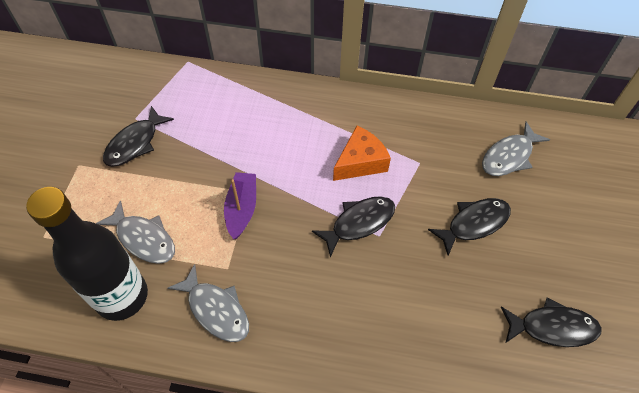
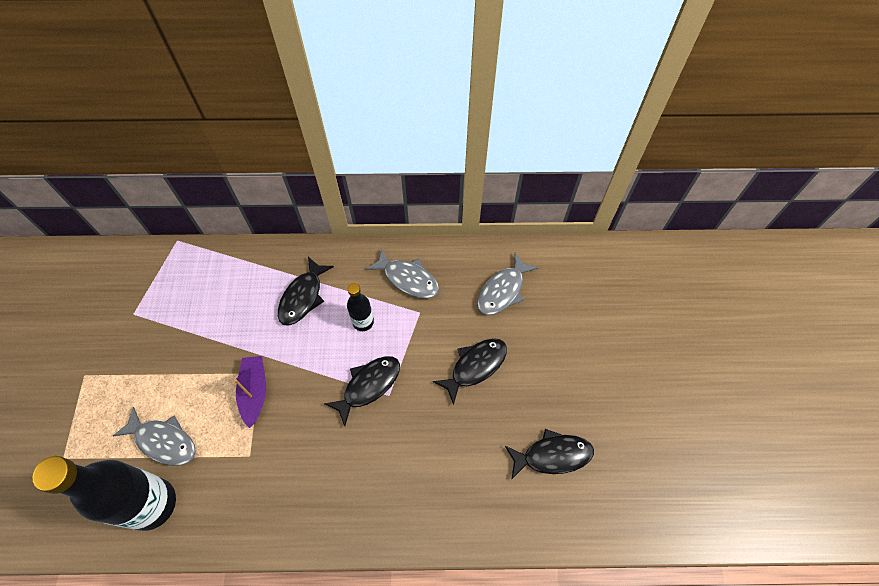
camera: 10 degrees left, 5 degrees up
(135, 143) = (138, 341): black fish -> black fish (303, 297)
(216, 310) = (244, 499): grey fish -> grey fish (408, 279)
(360, 162) = (363, 322): orange cheese -> black bottle

